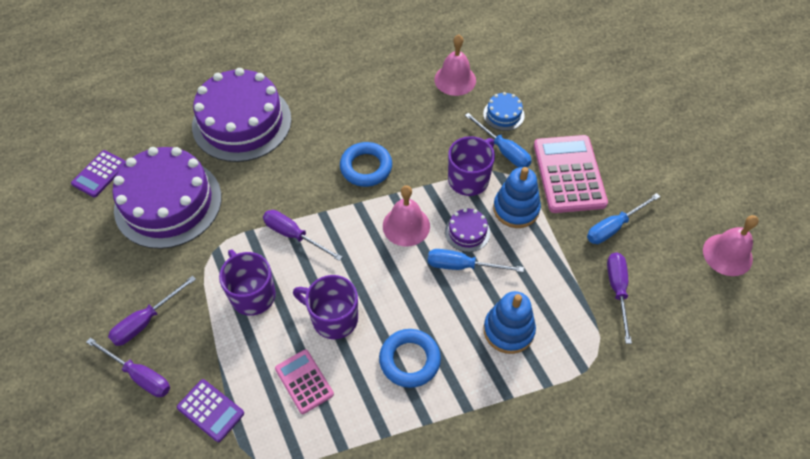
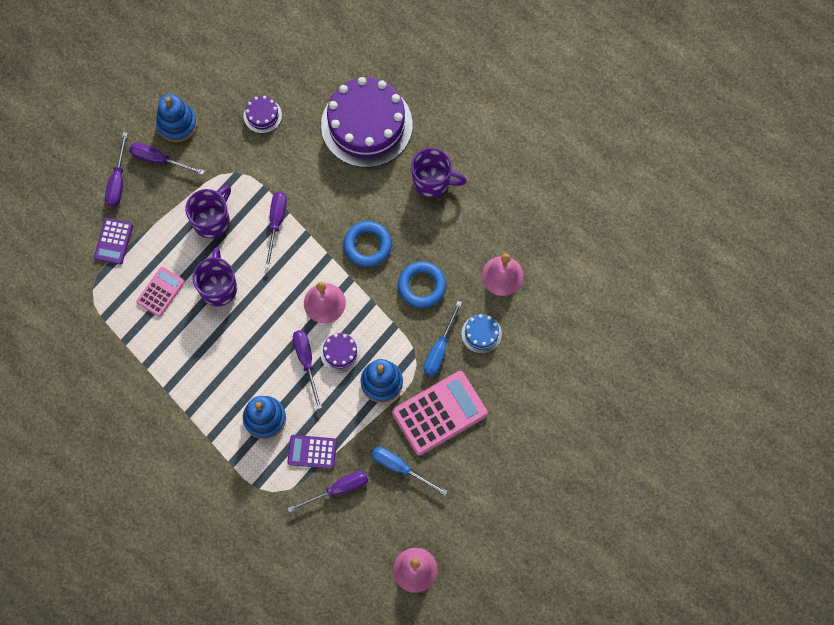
camera: 65 degrees right, 15 degrees up
(99, 174) = (265, 50): purple calculator -> purple calculator (312, 452)
(117, 286) = (177, 124): none -> blue stacking toy
(168, 203) = (262, 115): purple cake -> purple cake, size x0.42
(409, 360) = (208, 357): blue ring -> blue ring (421, 286)
(462, 266) = (306, 362): blue screwdriver -> purple screwdriver
(469, 179) = (395, 333): purple mug -> purple mug (432, 181)

